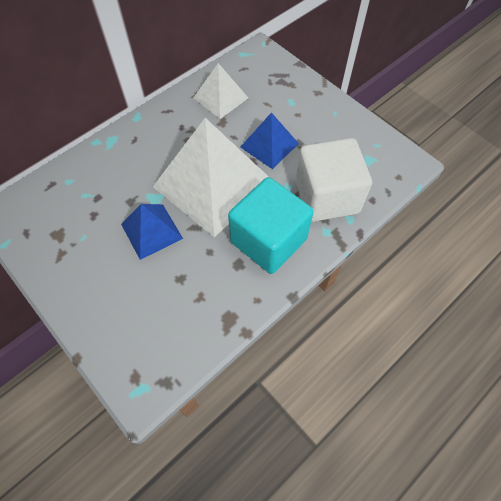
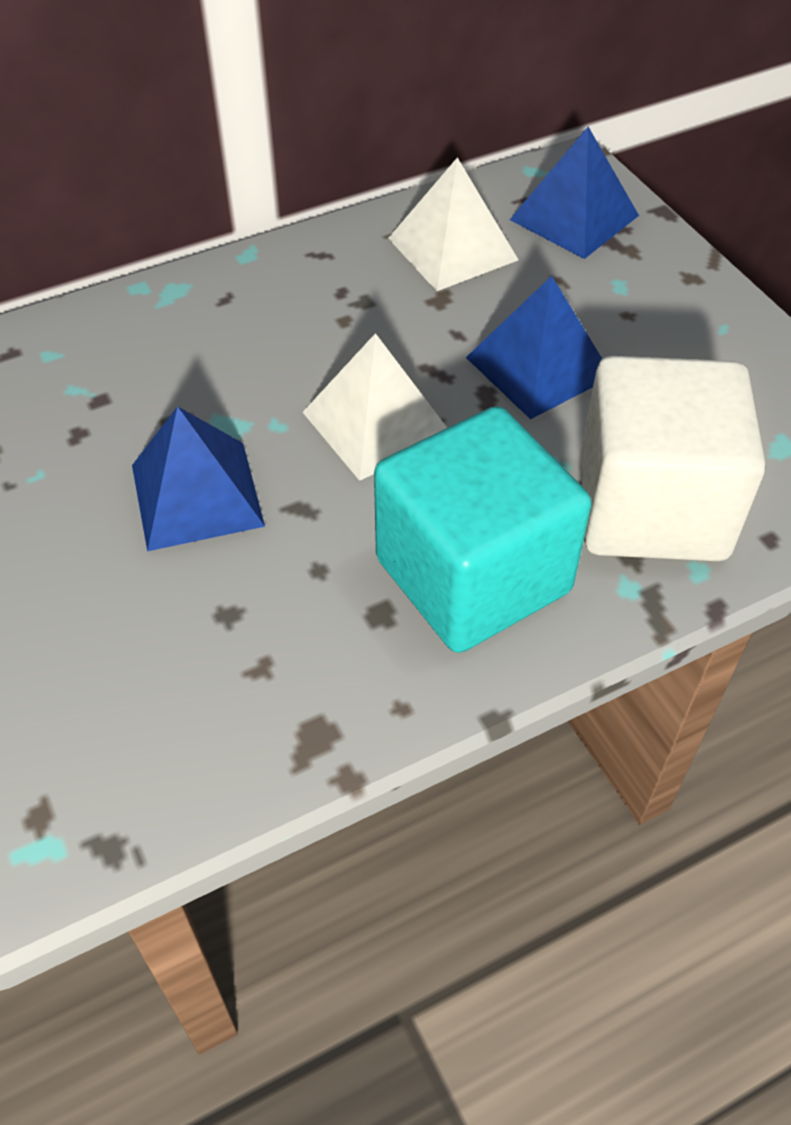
camera: 15 degrees right, 10 degrees down
(213, 184) = (377, 423): white pyramid -> white pyramid, size x0.51
(265, 73) = (574, 217): none -> blue pyramid

